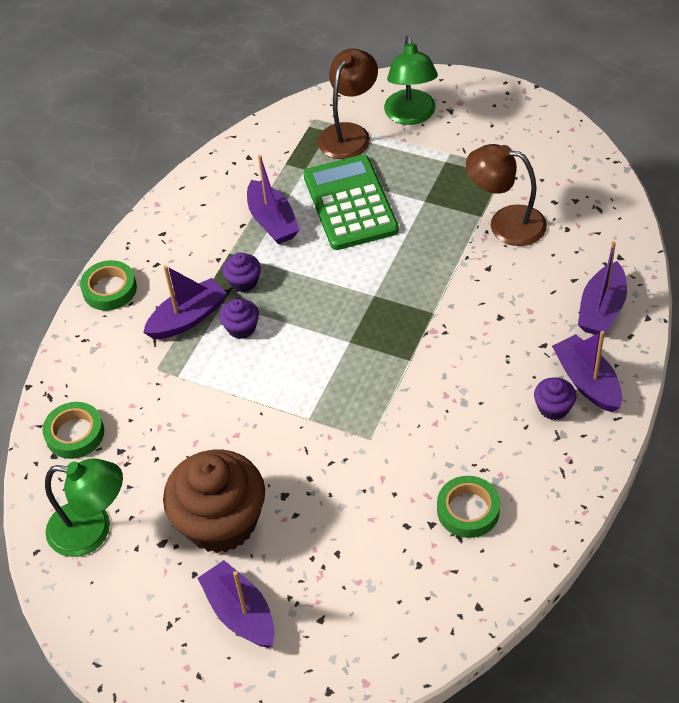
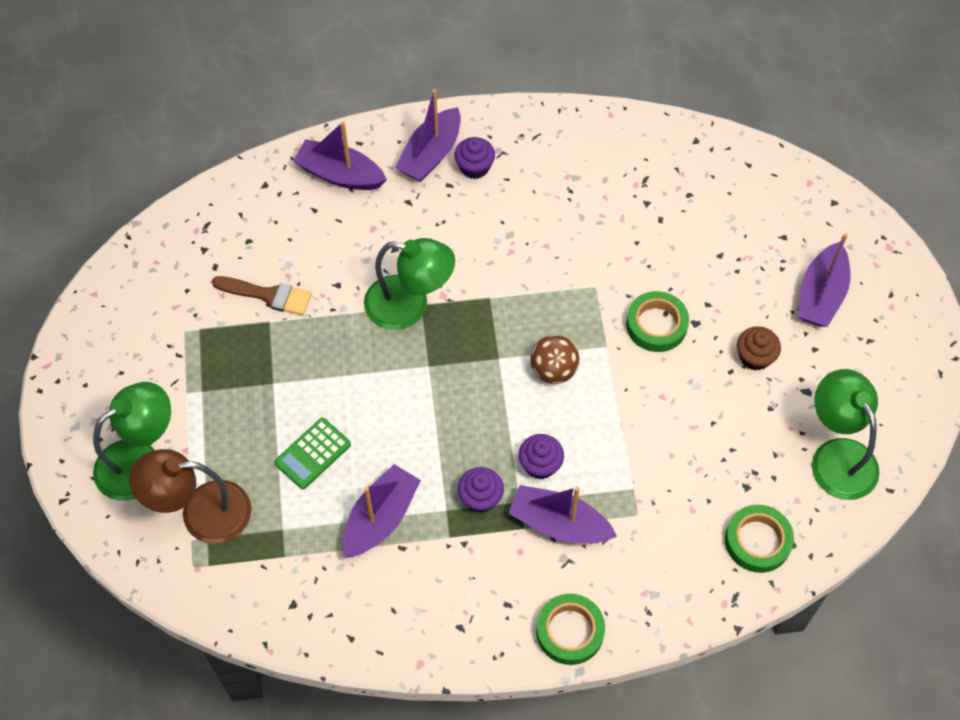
camera: 125 degrees left, 10 degrees up
(221, 522) = (755, 357): brown cupcake -> brown cupcake, size x0.44
(313, 372) = (553, 370): none -> brown ball
(350, 203) = (313, 454): green calculator -> green calculator, size x0.50
(437, 305) = (409, 306): none -> green lamp
(468, 510) = (616, 183): green tape -> green tape (656, 325)
(505, 223) = (268, 295): brown lamp -> brown brush
(601, 309) = (340, 174): purple boat -> purple boat turned 150 degrees counterclockwise

